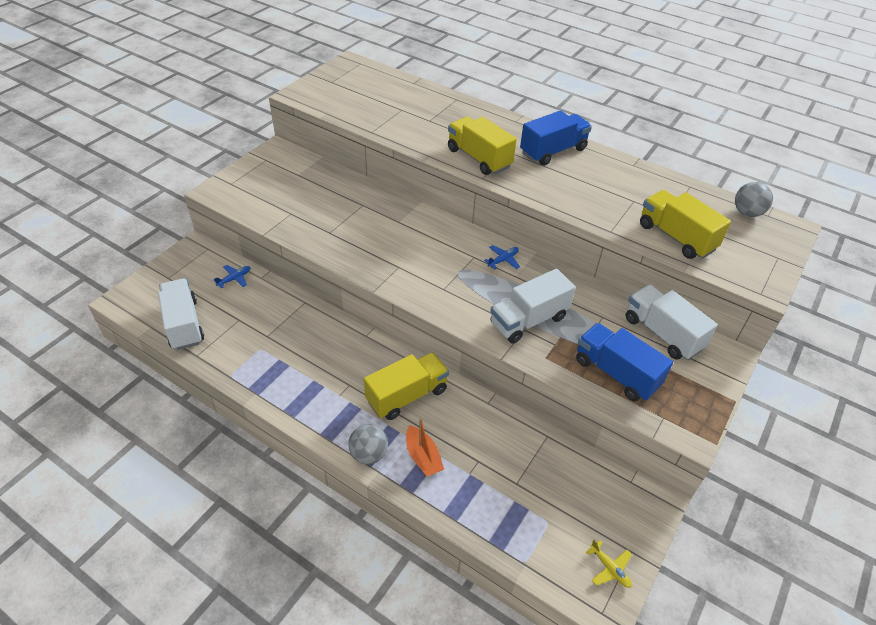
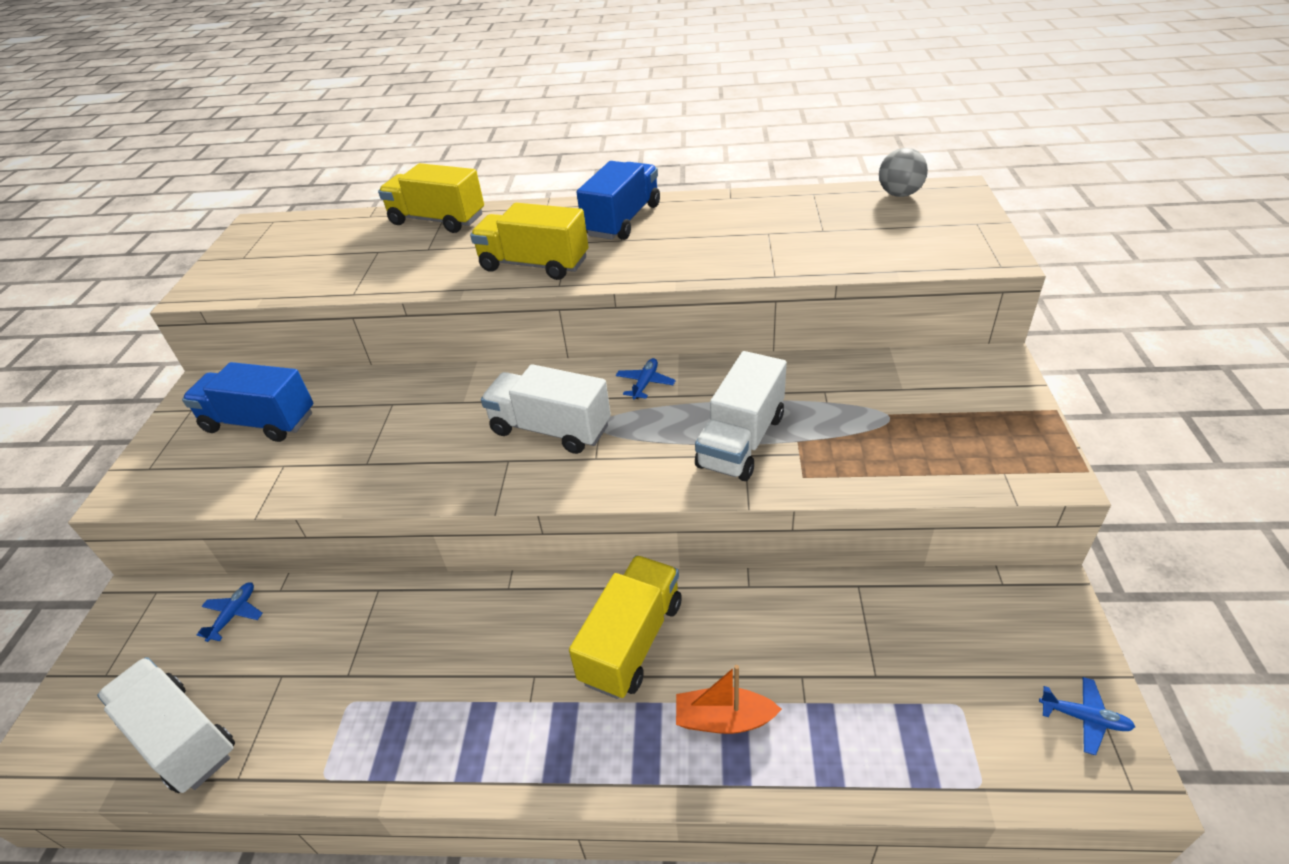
camera: 25 degrees left, 5 degrees down
(369, 454) = (642, 767): grey ball -> none
(423, 457) = (723, 719): orange boat -> orange boat turned 150 degrees clockwise
(609, 568) = (1084, 718): yellow plane -> blue plane
(616, 373) = (902, 449): blue truck -> blue truck (260, 422)
(662, 333) = (908, 375): white truck -> white truck (550, 429)
(676, 237) = (853, 249): yellow truck -> yellow truck (437, 220)

